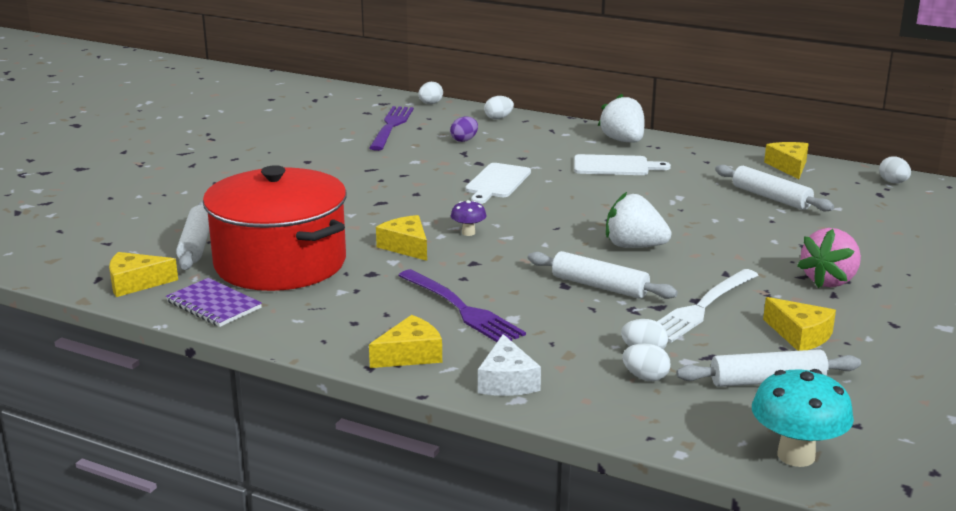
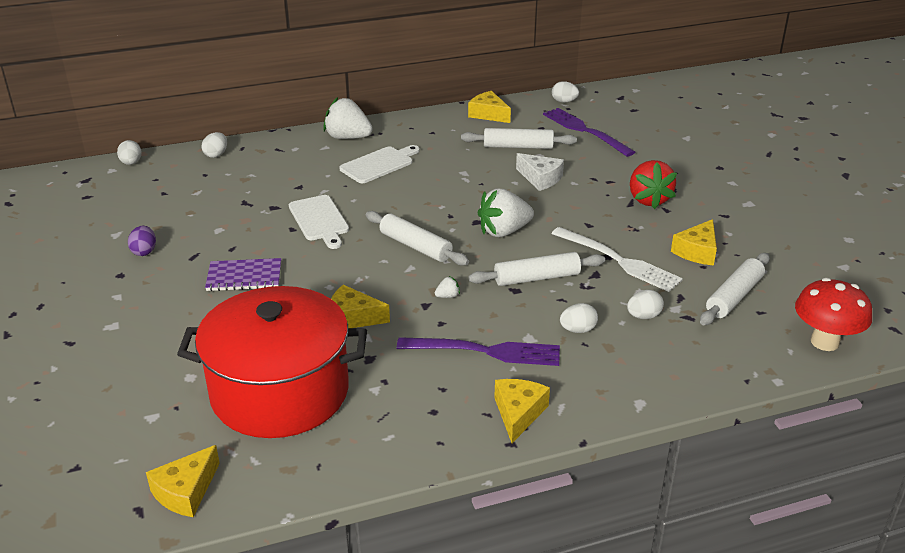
camera: 45 degrees left, 10 degrees up
(196, 244) = (170, 417): white rolling pin -> white rolling pin (415, 246)
(214, 305) = (297, 467): purple notebook -> purple notebook (244, 277)
(391, 126) = (136, 202): purple fork -> purple fork (585, 131)
(464, 140) = (224, 189): purple egg -> purple egg (144, 251)
(468, 233) = (376, 279): purple mushroom -> none
(501, 265) = (447, 296): none -> white strawberry
(507, 381) = (610, 393): white cheese -> white cheese (540, 178)
(645, 377) = (675, 336): white egg -> white egg (578, 330)
(702, 307) = (618, 261): white fork -> white fork turned 45 degrees counterclockwise
(796, 456) = (824, 342): turquoise mushroom -> red mushroom
(800, 335) = (697, 251): yellow cheese -> yellow cheese turned 120 degrees clockwise
(829, 281) = (648, 199): pink strawberry -> red strawberry

